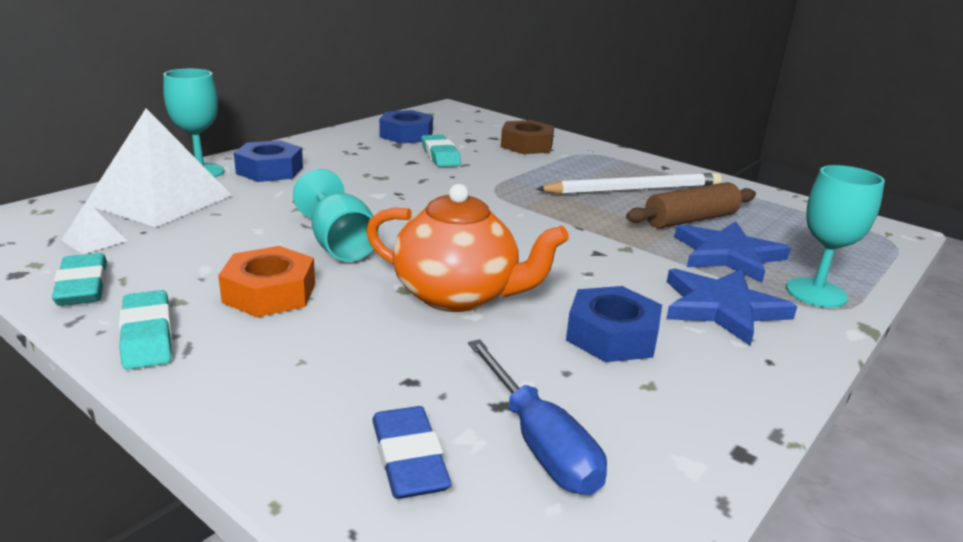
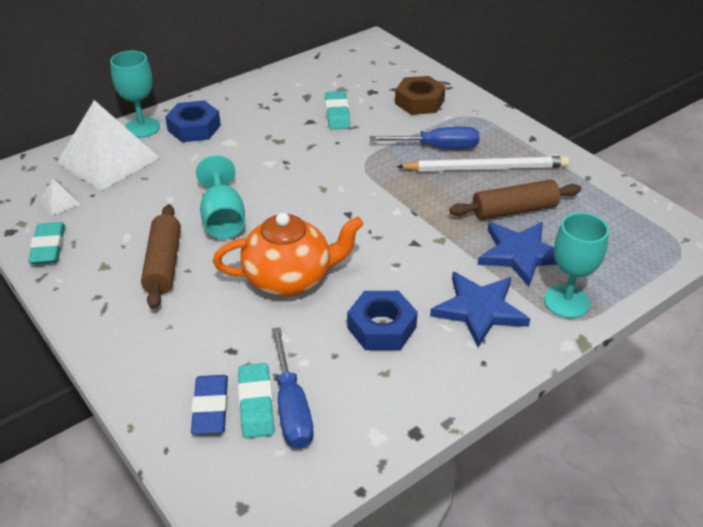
camera: 15 degrees right, 15 degrees up
(147, 336) = (82, 295): turquoise eraser -> turquoise eraser (256, 404)
(269, 293) = (163, 264): orange nut -> brown rolling pin
(406, 135) = (318, 83): blue nut -> none
(458, 295) = (290, 278): orange teapot -> orange teapot turned 45 degrees counterclockwise
(569, 176) = (437, 147): none -> blue screwdriver

